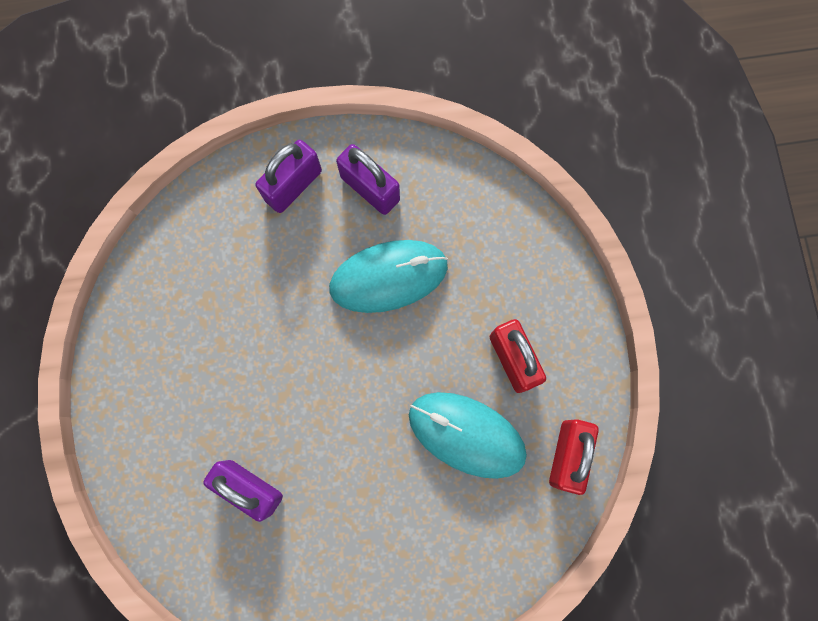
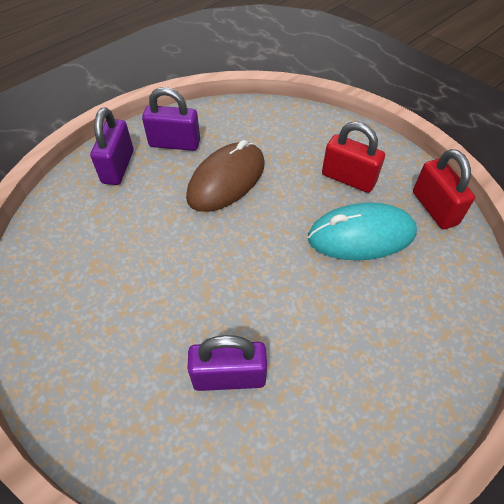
camera: 35 degrees left, 25 degrees down
(388, 277) = (226, 180): turquoise mouse -> brown mouse

